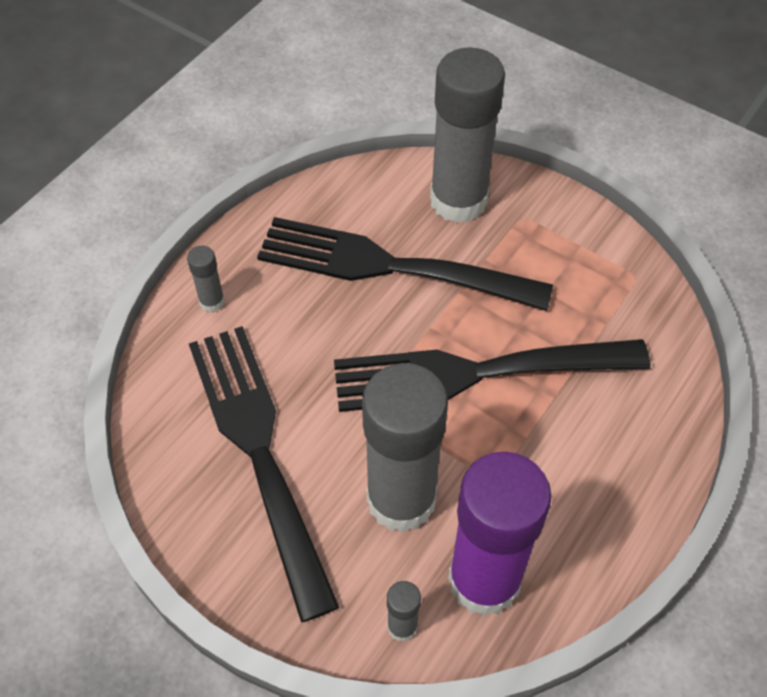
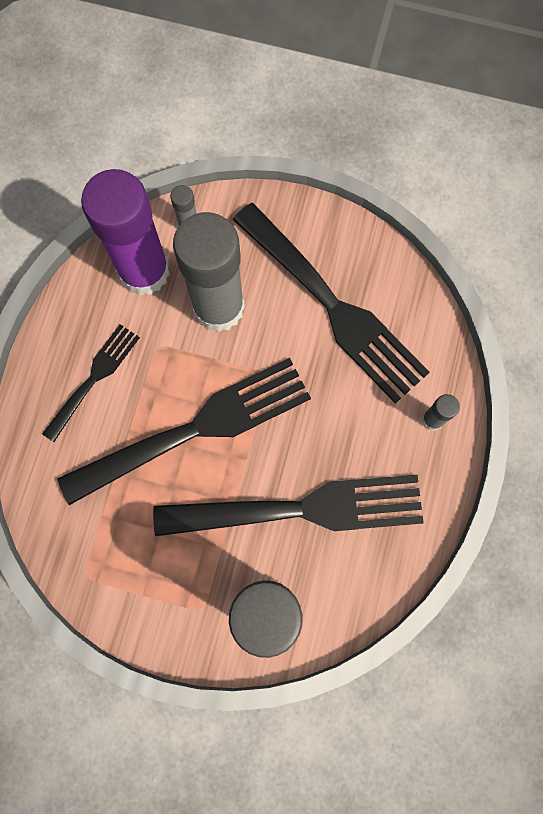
camera: 160 degrees right, 20 degrees up
(584, 465) = (94, 378): none -> black fork

